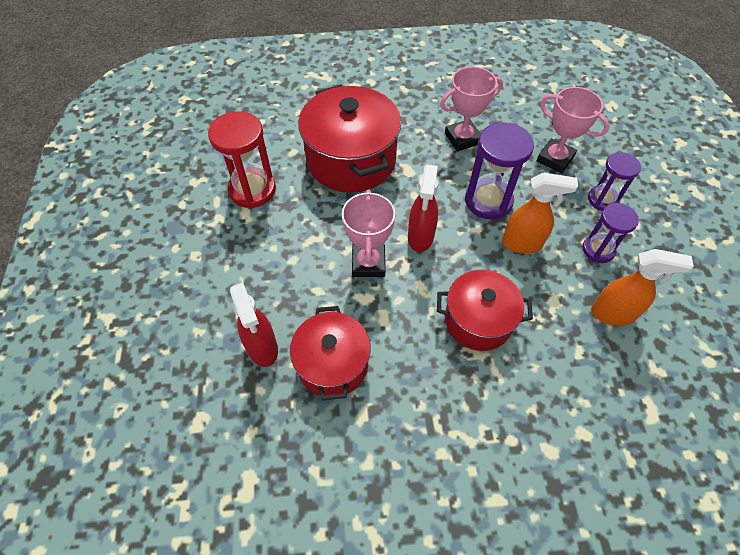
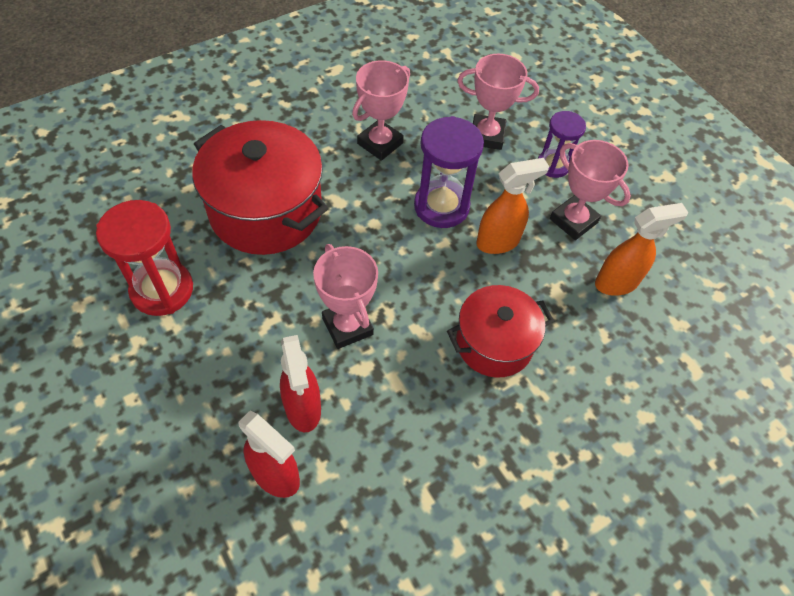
camera: 30 degrees left, 0 degrees up
(332, 364) = (366, 458): red pot -> none
(420, 237) = (390, 274): red spray bottle -> red spray bottle (303, 409)
(598, 250) = (573, 221): purple hourglass -> pink trophy

